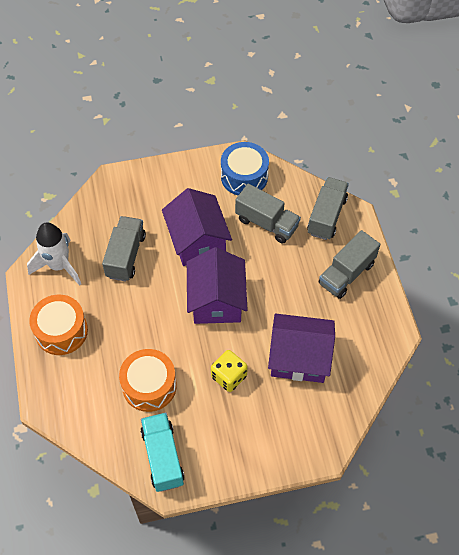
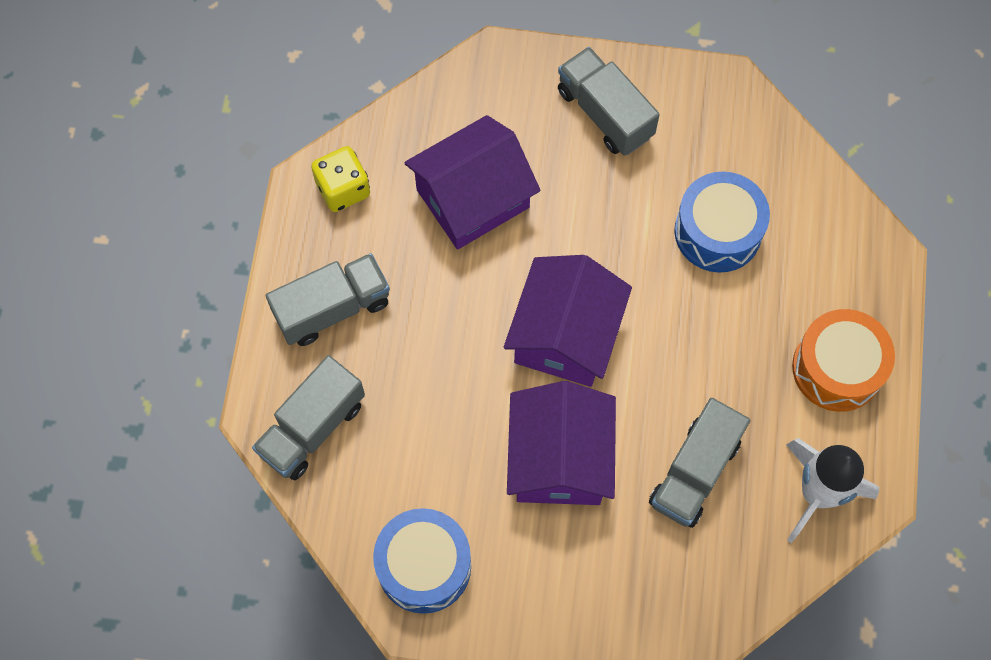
camera: 160 degrees left, 10 degrees up
(149, 386) = (718, 232): orange drum -> blue drum
(163, 457) = (727, 124): turquoise truck -> none
(229, 376) = (591, 205): yellow dice -> yellow dice (343, 189)
(266, 223) = (424, 451): grey truck -> grey truck (605, 113)
(299, 357) = (473, 198): purple house -> purple house turned 60 degrees counterclockwise

